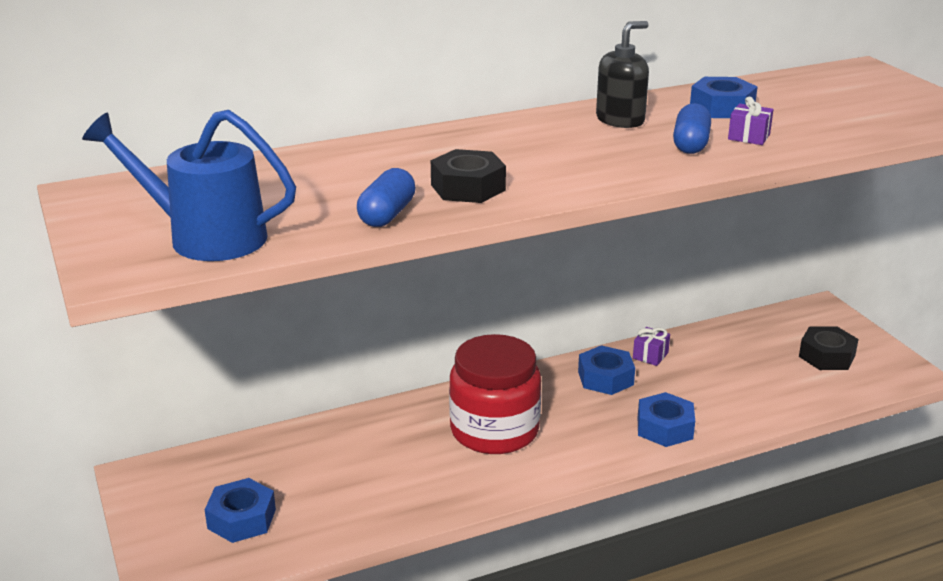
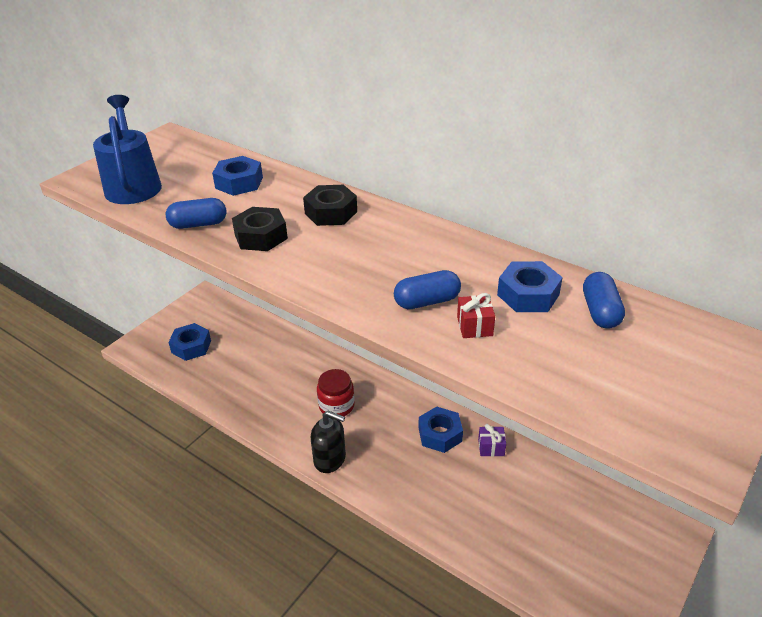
camera: 60 degrees right, 10 degrees up
(494, 430) = (336, 405): red jar -> red jar, size x0.57
(620, 120) = (444, 255): black soap dispenser -> black soap dispenser (330, 459)
(664, 428) = (404, 490): blue nut -> blue nut (239, 183)
(749, 137) = (474, 326): purple gift -> red gift
(772, 93) = (600, 311): none -> blue capsule
(827, 356) = (595, 561): black nut -> black nut (331, 212)

